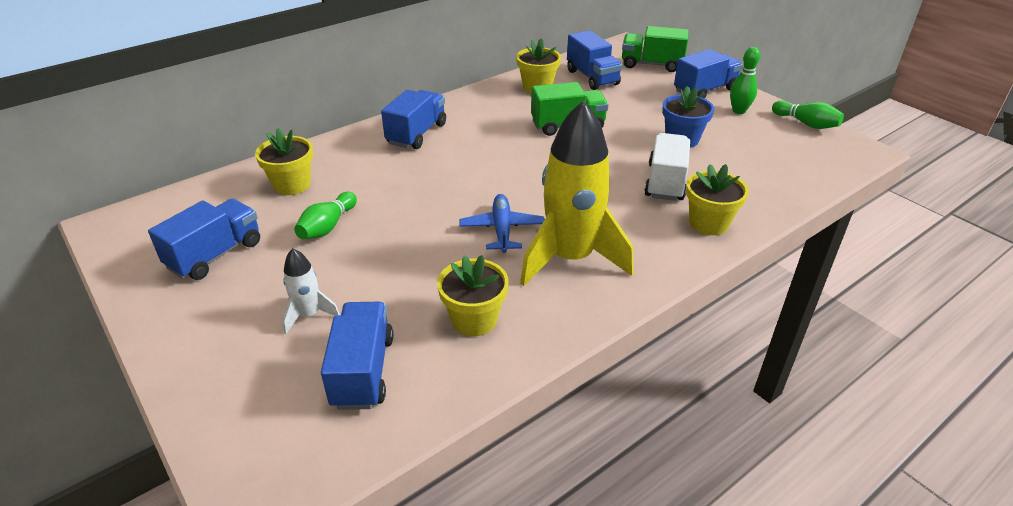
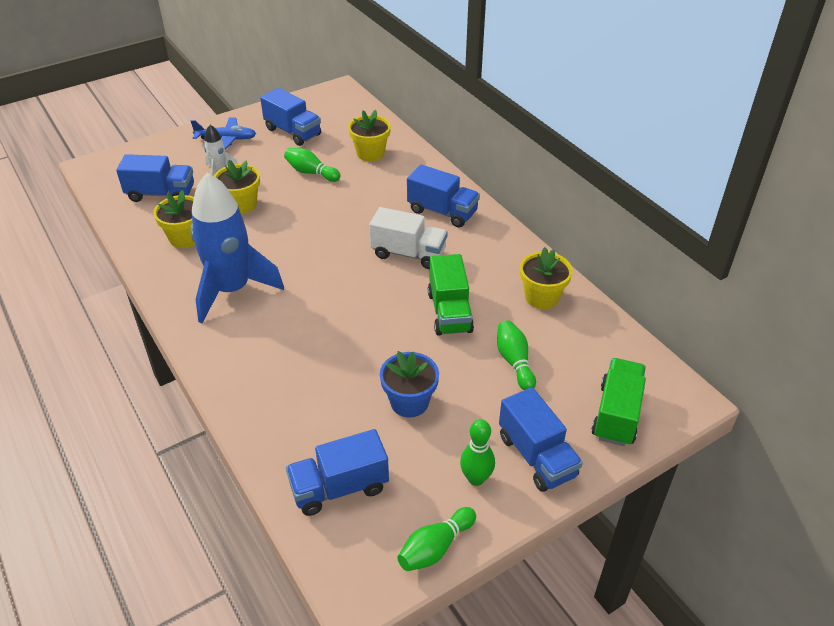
camera: 95 degrees right, 5 degrees up
(502, 229) = (282, 256): blue plane -> blue plane (226, 139)
(571, 258) = (232, 290): yellow rocket -> blue rocket
(592, 77) = (571, 347): blue truck -> blue truck (339, 488)
(617, 98) = (514, 362): none -> green bowling pin
(665, 182) = (326, 370): white truck -> white truck (408, 254)
(709, 223) = (250, 387): yellow flower pot -> yellow flower pot (241, 205)

